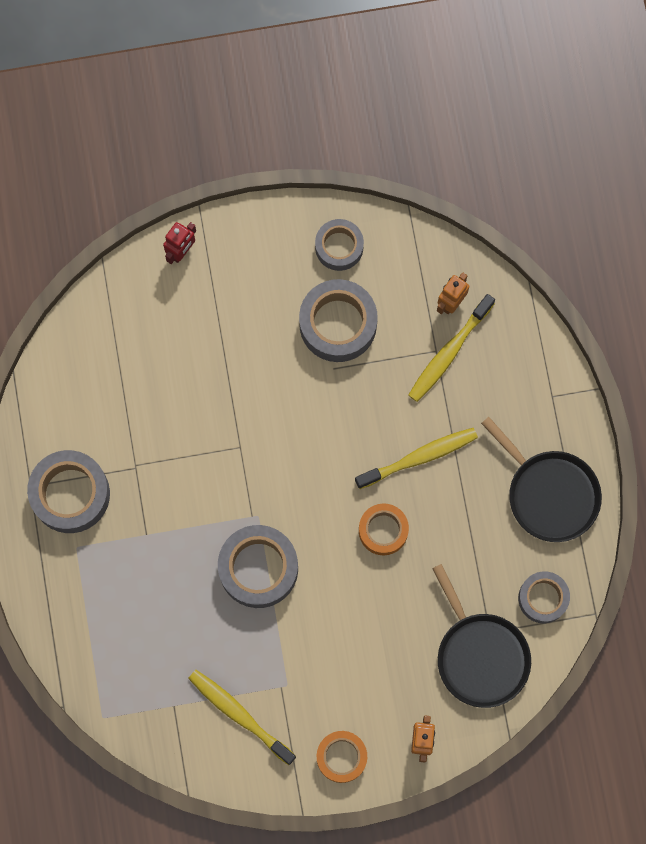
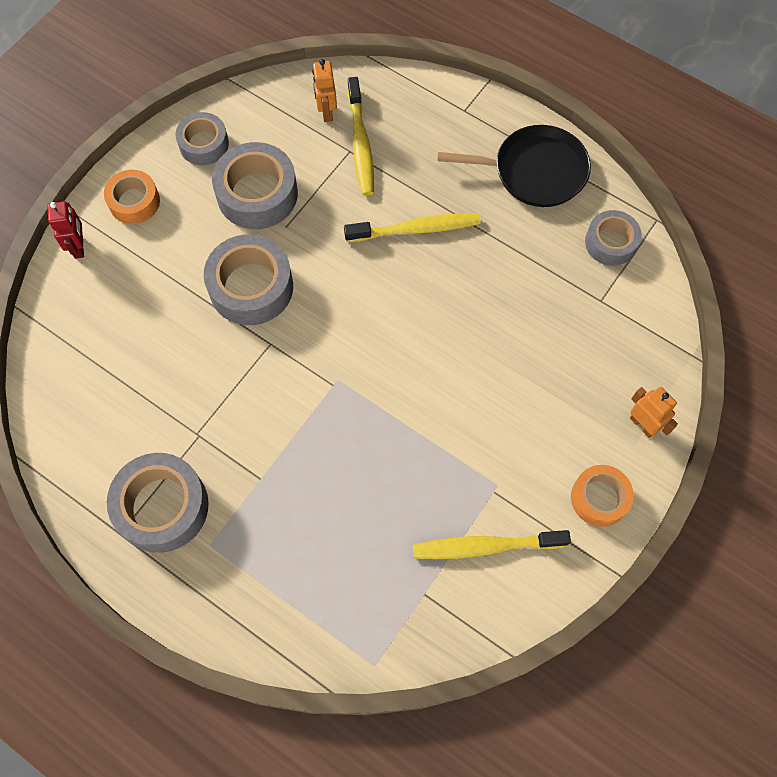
camera: 45 degrees left, 10 degrees down
(258, 568) = (379, 418): grey tape -> grey tape (251, 287)
(383, 530) = (445, 302): orange tape -> orange tape (134, 202)
(419, 457) = (416, 229): yellow toothbrush -> yellow toothbrush turned 60 degrees clockwise
(480, 655) = (613, 323): black pan -> none

